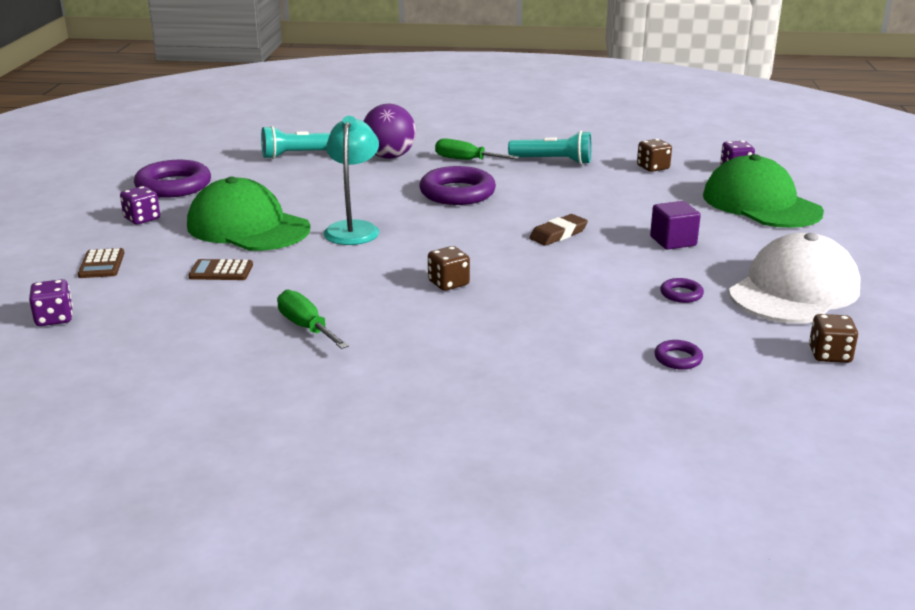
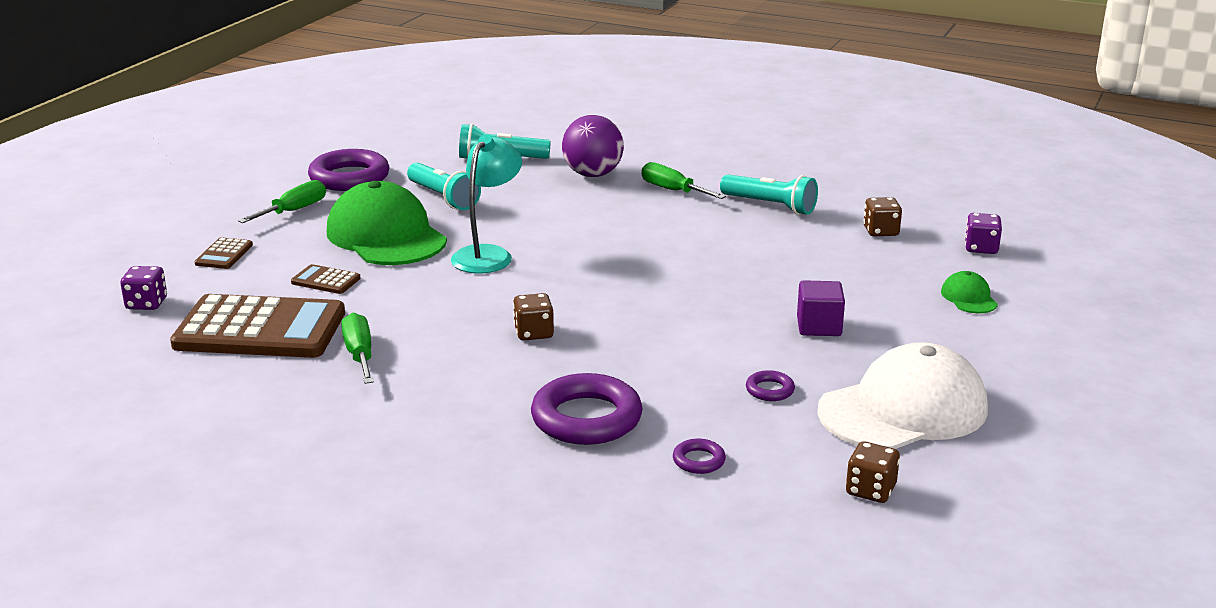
camera: 20 degrees right, 0 degrees up
(142, 219) = (294, 211): purple dice -> green screwdriver
(191, 322) = (260, 329): none -> brown calculator
(275, 190) = (443, 198): none -> turquoise flashlight
(457, 193) = (629, 229): purple ring -> purple ring (586, 418)
(558, 234) = (697, 296): brown eraser -> none
(761, 204) = (969, 298): green cap -> green cap, size x0.43

